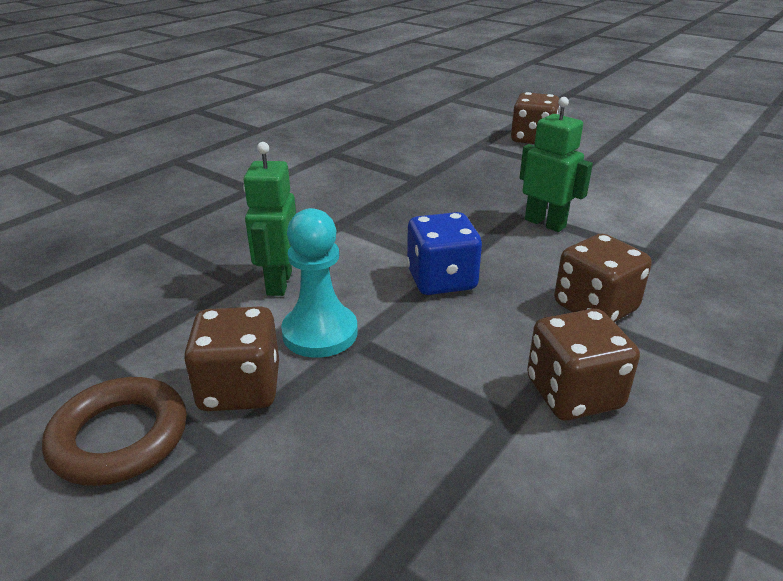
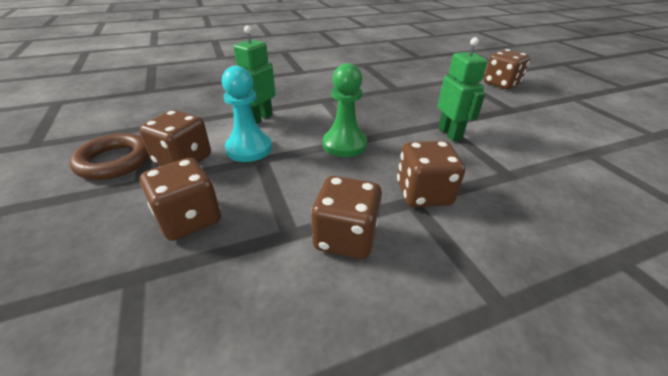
camera: 30 degrees right, 5 degrees up
(361, 462) = (189, 219): none -> brown dice
(441, 280) = (344, 144): blue dice -> green pawn

